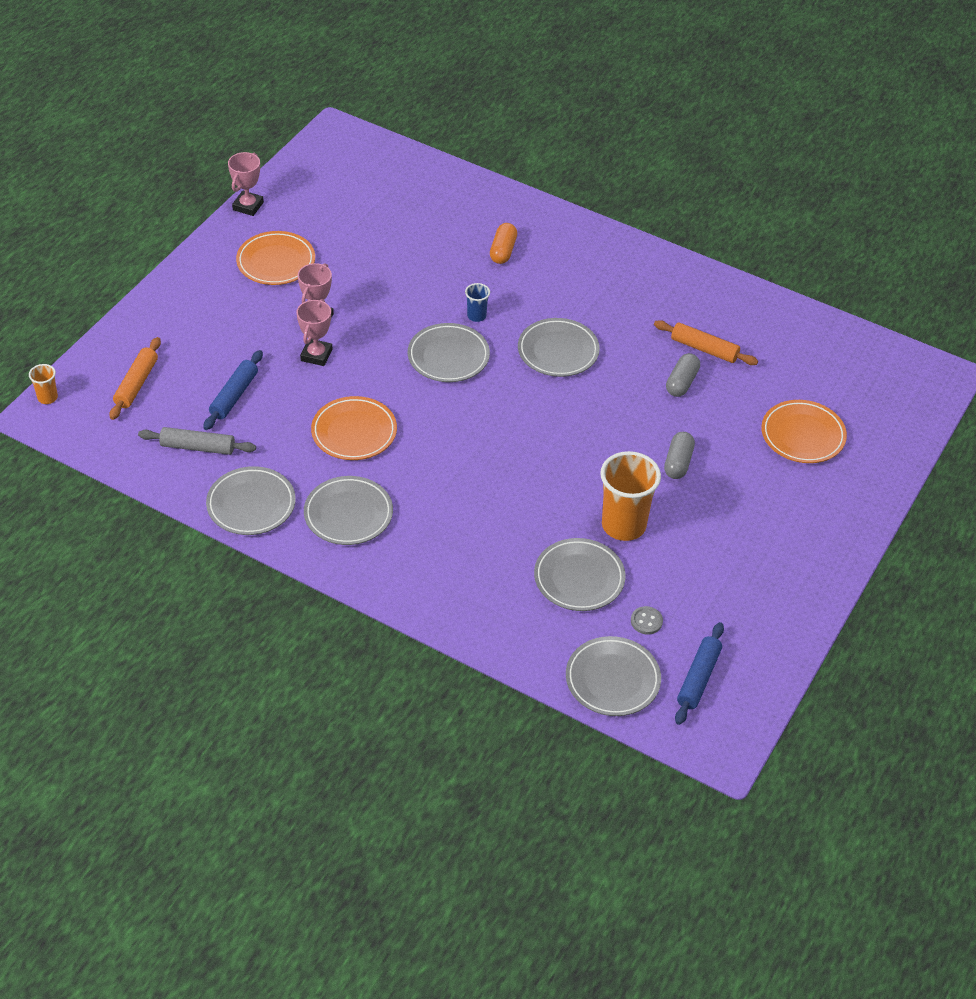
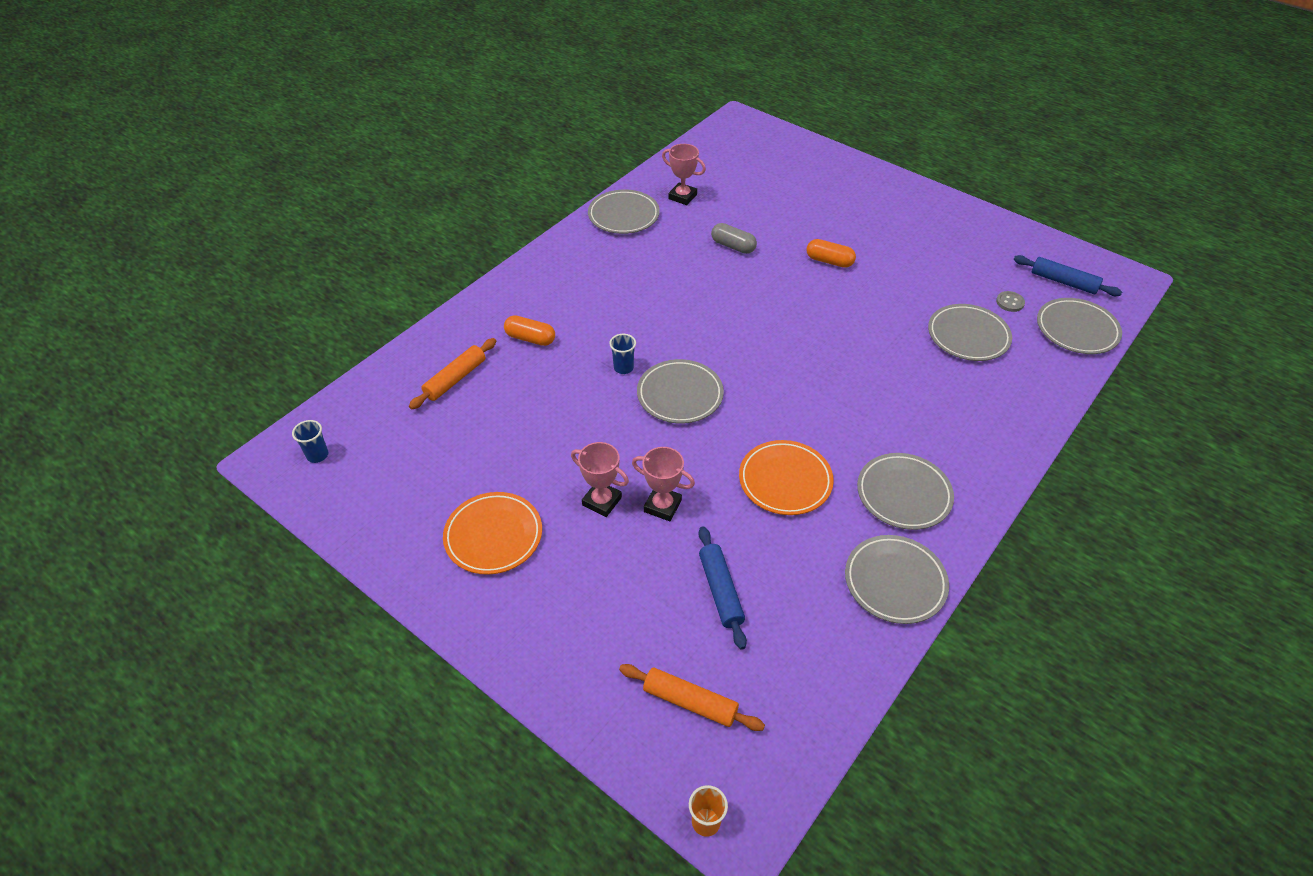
camera: 80 degrees left, 0 degrees up
(198, 447) = (805, 633): grey rolling pin -> none
(234, 395) = (721, 591): blue rolling pin -> blue rolling pin turned 45 degrees clockwise
(248, 206) = (378, 560): pink trophy -> pink trophy (682, 197)
(344, 154) = (317, 455): none -> blue cup
(558, 351) = (683, 316): grey plate -> grey plate (623, 215)
(623, 525) = (904, 302): orange cup -> none
(678, 463) = (829, 261): grey capsule -> orange capsule
(704, 349) = (693, 228): orange rolling pin -> orange rolling pin (455, 379)
(802, 435) = (799, 192): orange plate -> none

